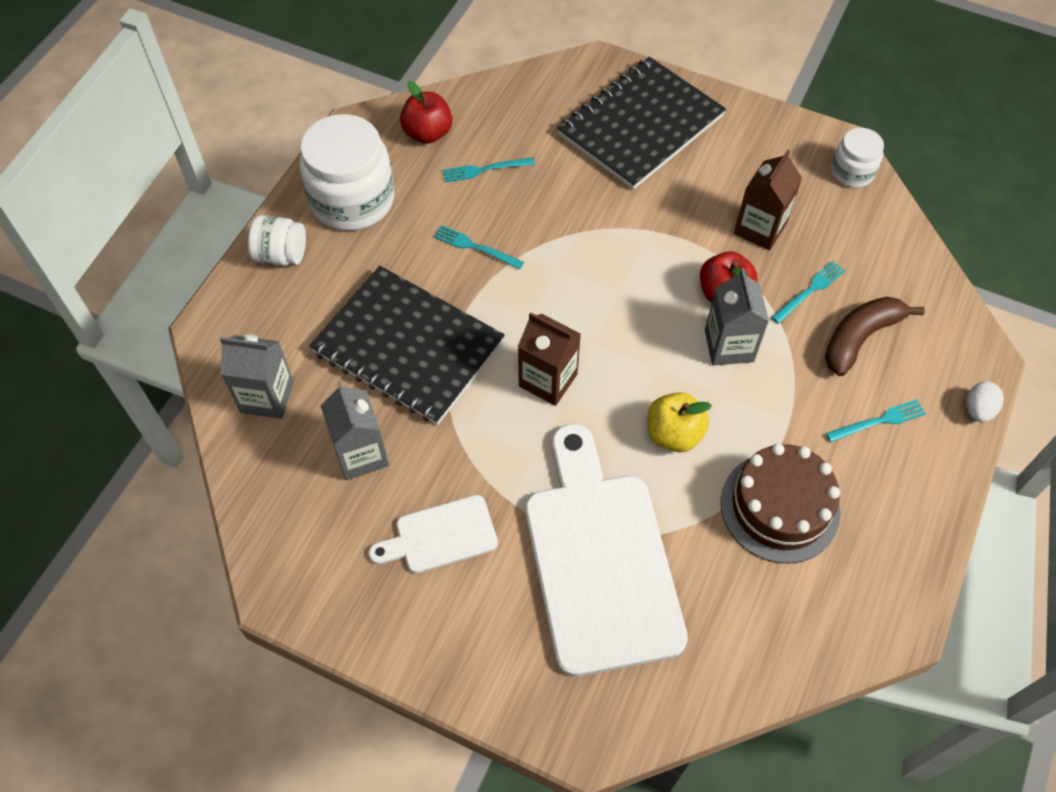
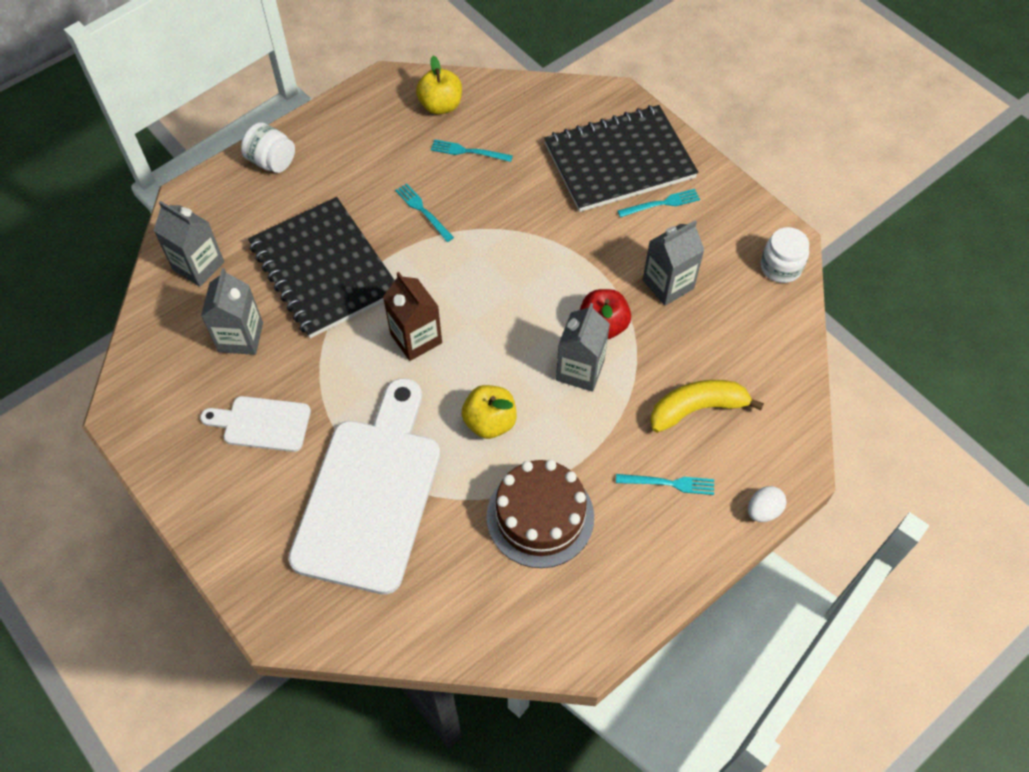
camera: 25 degrees right, 0 degrees up
(352, 200) = (350, 138): white jar -> none
(428, 133) = (440, 106): red apple -> yellow apple
(760, 229) = (668, 284): brown carton -> grey carton
(809, 291) = (678, 352): turquoise fork -> turquoise fork (661, 204)
(860, 338) = (697, 409): brown banana -> yellow banana

